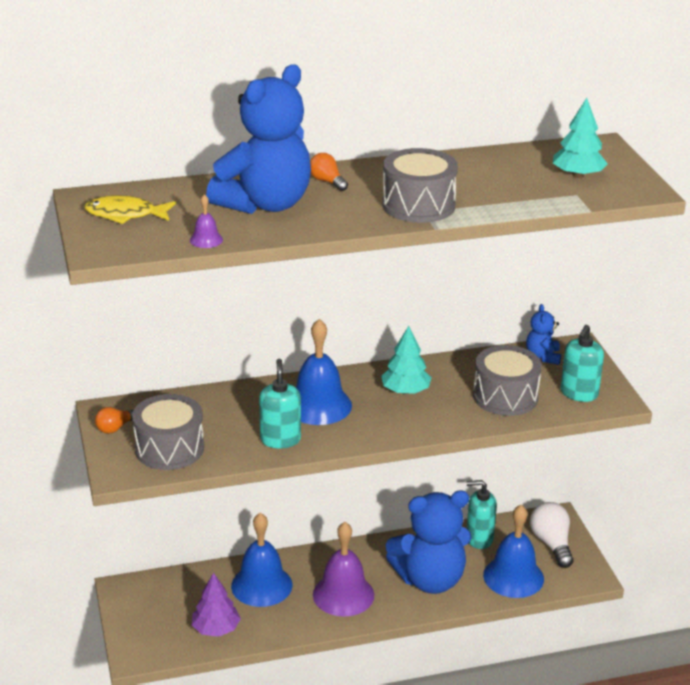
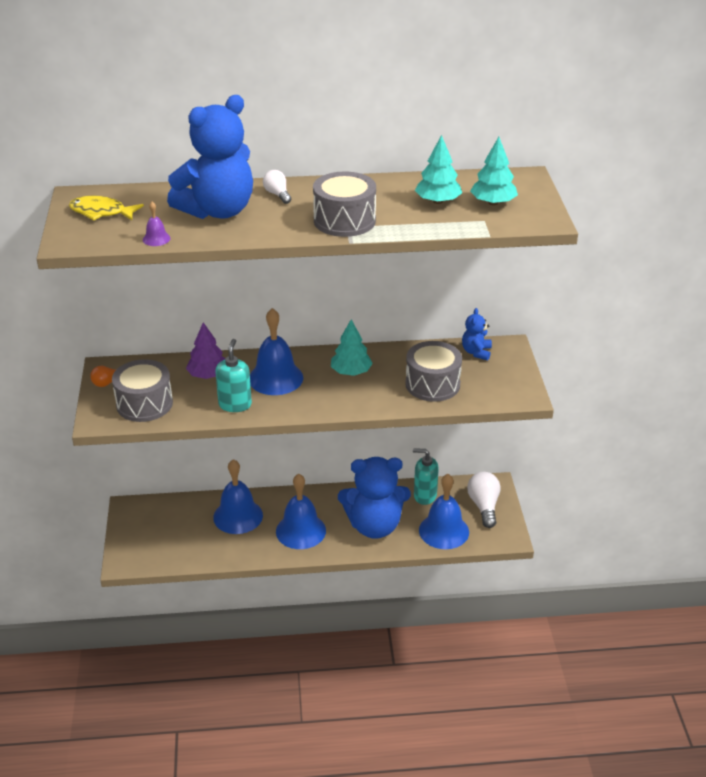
camera: 10 degrees right, 5 degrees up
(216, 629) = (192, 548): purple tree -> purple tree (208, 375)
(327, 181) = (277, 194): orange light bulb -> white light bulb
(343, 594) = (300, 531): purple bell -> blue bell
(515, 177) = (438, 201): none -> turquoise tree
(579, 393) = (496, 387): turquoise soap dispenser -> none

